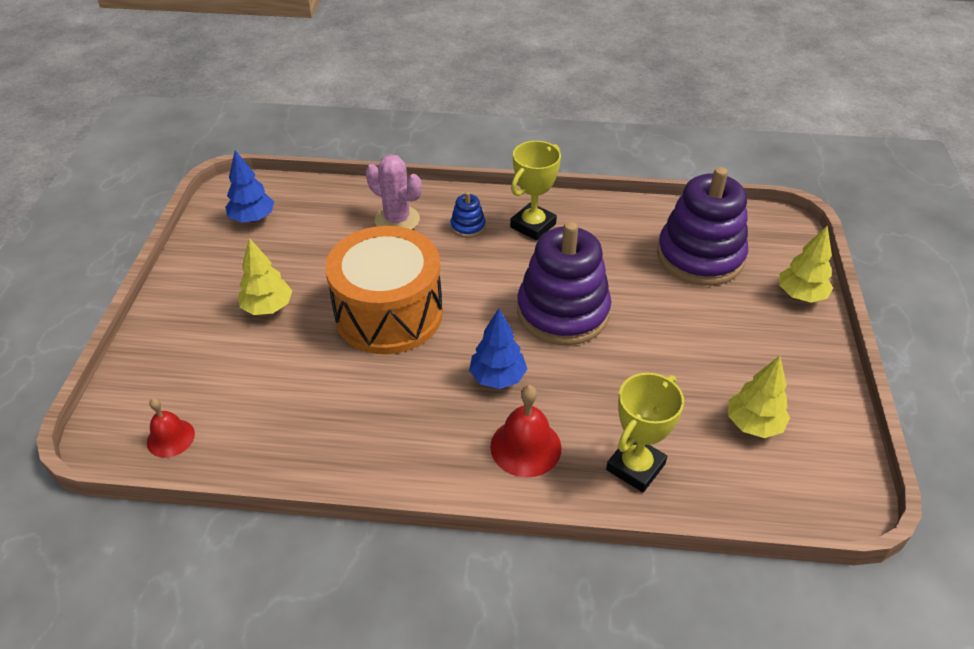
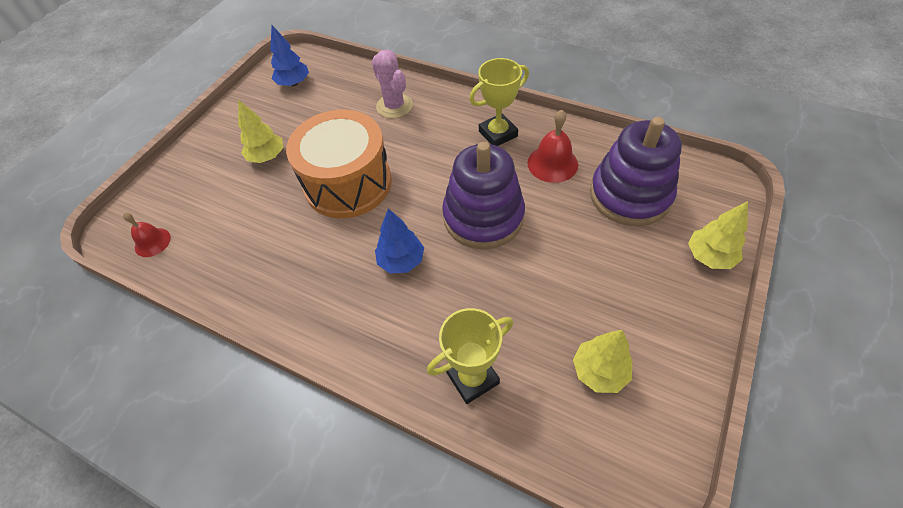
camera: 25 degrees right, 10 degrees up
(468, 226) = (445, 123): blue stacking toy -> none
(525, 447) = (392, 329): red bell -> red bell (552, 163)

